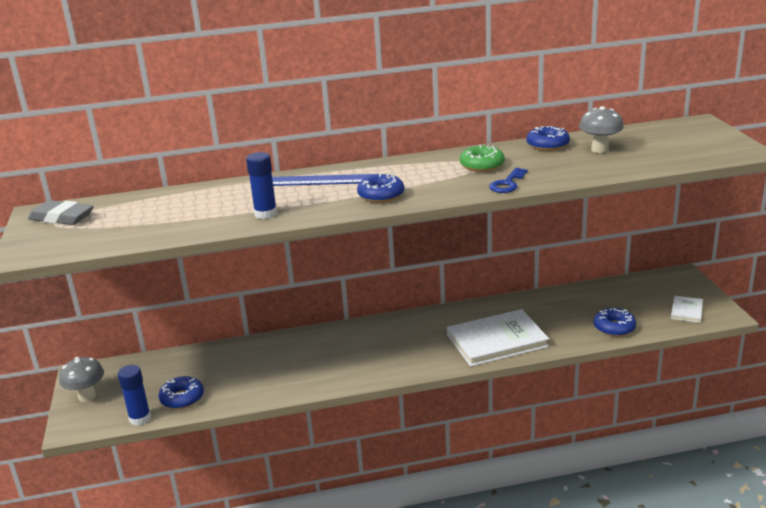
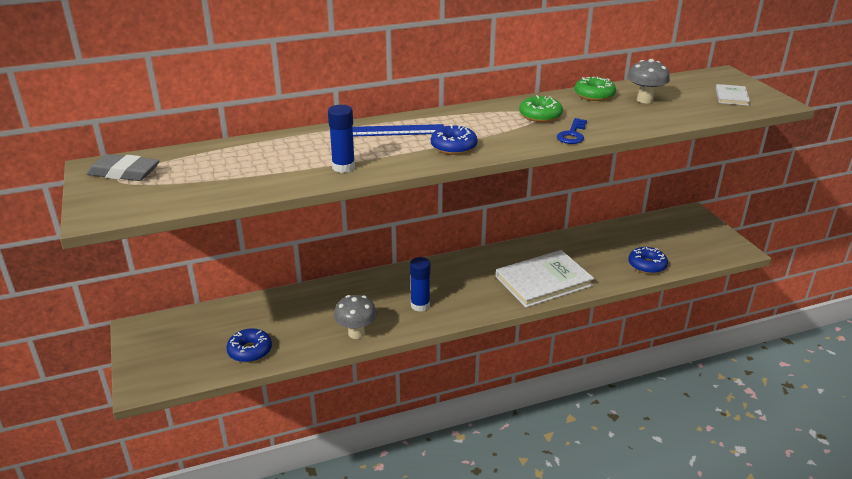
camera: 10 degrees left, 5 degrees up
(87, 396) = (149, 353): grey mushroom -> grey mushroom (356, 333)
(140, 418) = (211, 374): blue glue stick -> blue glue stick (420, 305)
(547, 145) = (594, 95): blue donut -> green donut
(687, 311) = (706, 247): white book -> white book (731, 96)

